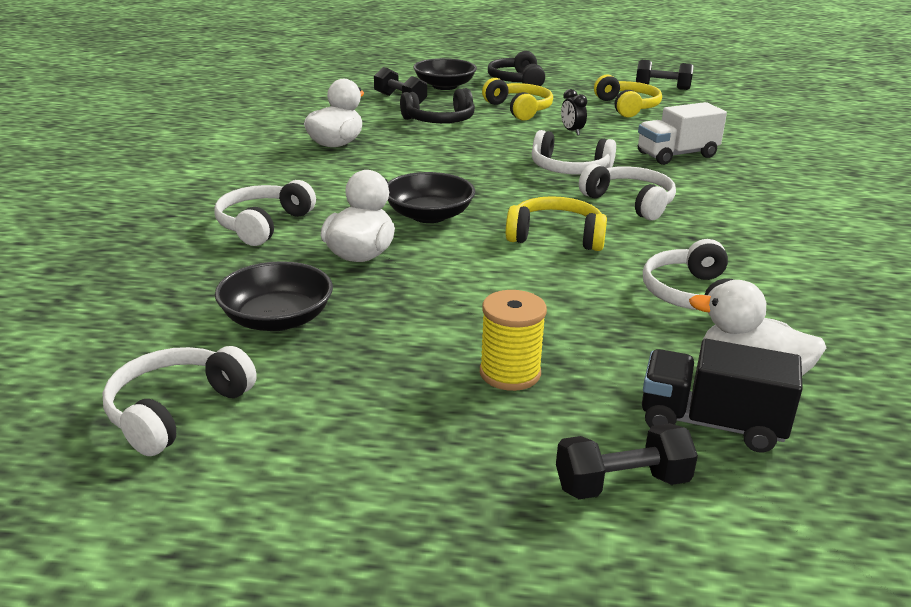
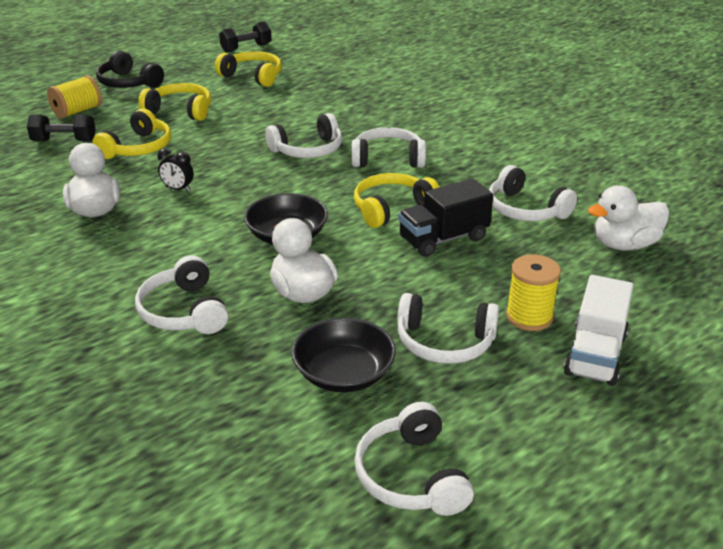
camera: 45 degrees left, 5 degrees up
(395, 346) = (444, 342): none -> white headphones
(440, 120) = (138, 148): black headphones -> yellow headphones
(444, 86) = (77, 111): black bowl -> yellow spool
(572, 131) = (253, 115): black clock -> black clock (178, 189)
(622, 484) = (673, 341): black dumbbell -> none
(677, 155) = (352, 106): white truck -> white truck (595, 354)
(711, 423) = (651, 282): black truck -> black truck (443, 239)

